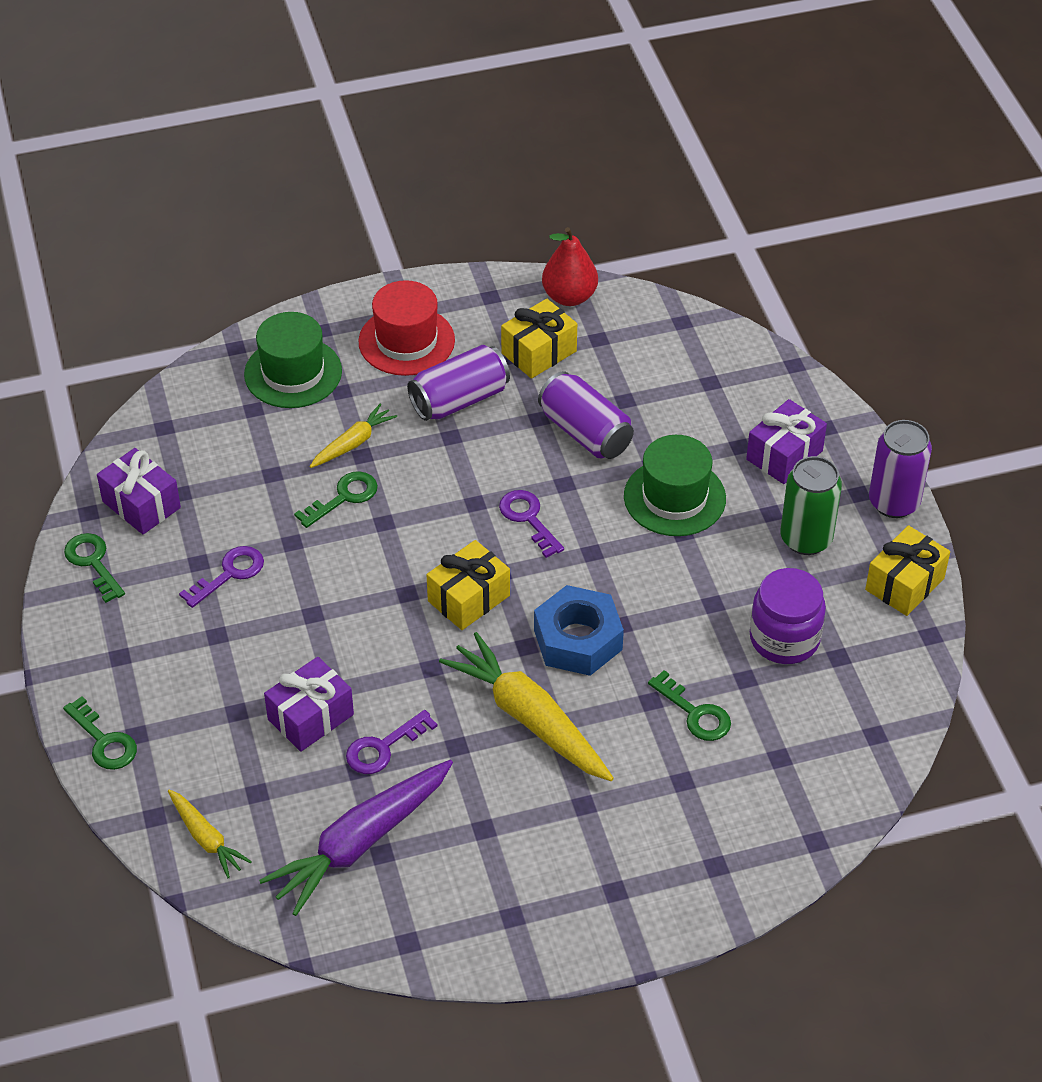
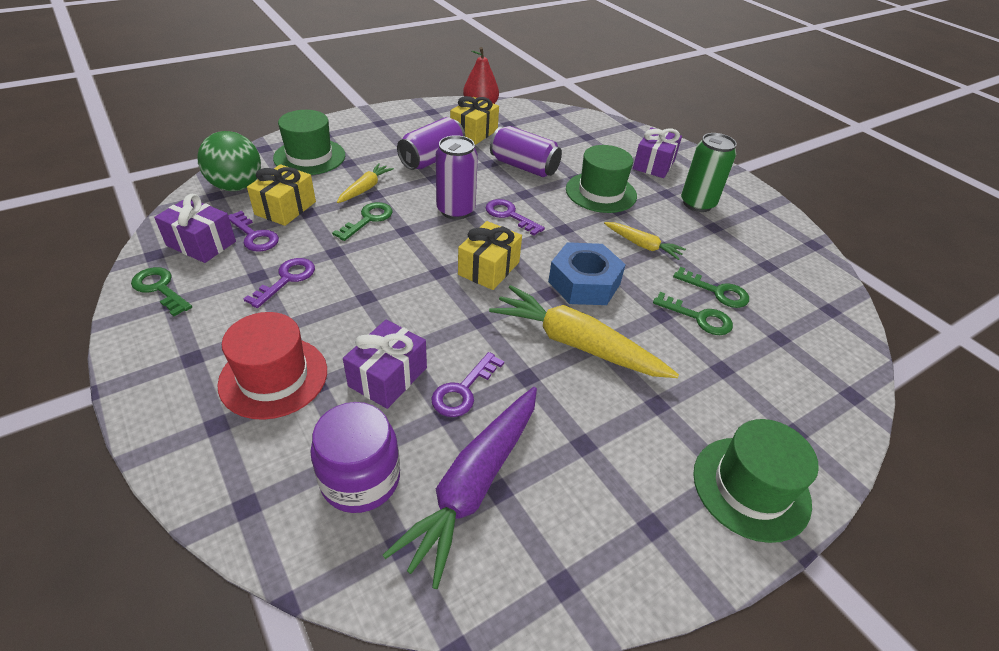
camera: 20 degrees left, 5 degrees down
(104, 741) = (181, 438): green key -> green key (717, 291)
(192, 416) = (237, 186): none -> green ball
(203, 502) = (254, 236): none -> purple key
(206, 838) = (309, 518): yellow carrot -> yellow carrot (642, 245)
(406, 341) = (385, 135): red hat -> red hat (273, 377)
(630, 906) = (751, 487): none -> green hat
(784, 638) = (725, 260): purple jar -> purple jar (360, 479)
(894, 502) = (734, 179): purple can -> purple can (456, 210)
(904, 584) = (775, 219): yellow gift -> yellow gift (285, 208)

